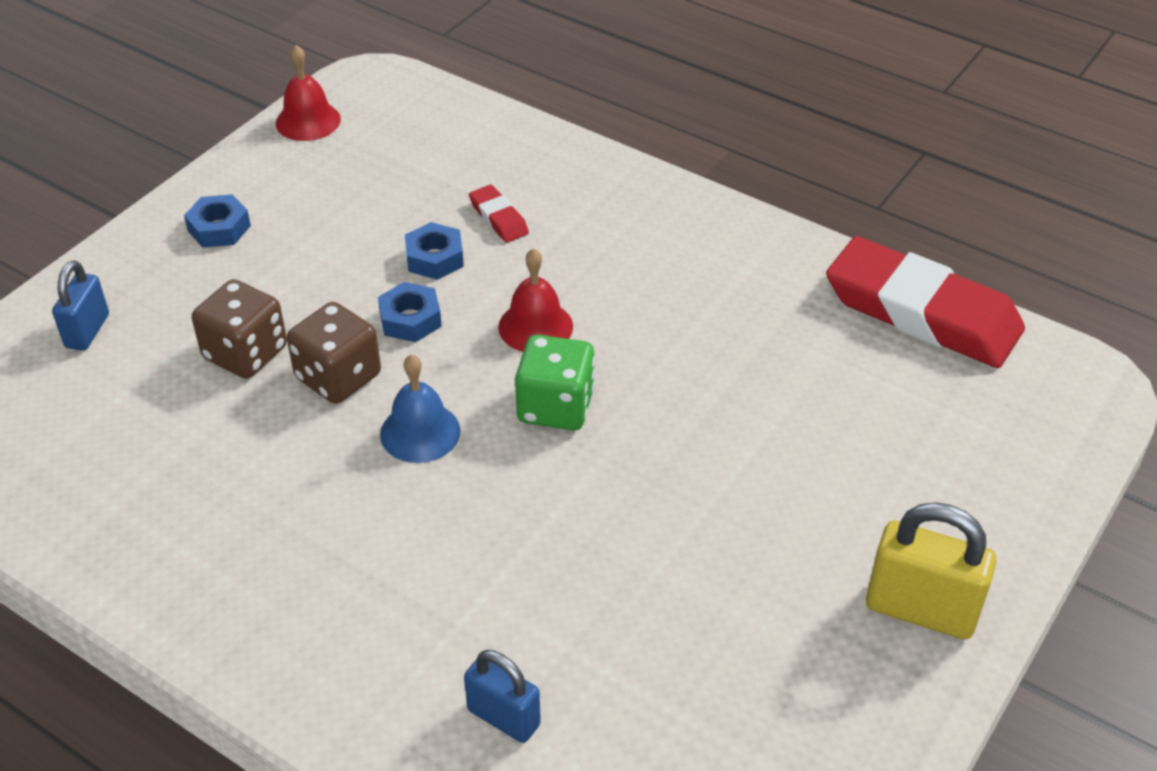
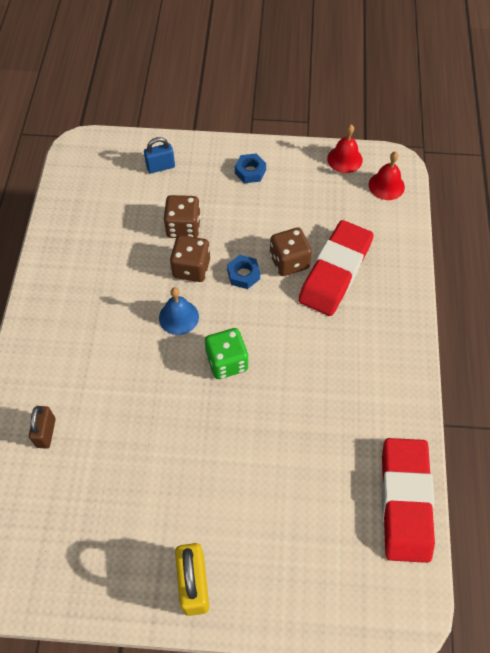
camera: 60 degrees right, 15 degrees up
(434, 258) = (289, 261): blue nut -> brown dice
(498, 218) = (335, 271): red eraser -> red eraser, size x2.42
(504, 717) = (46, 433): blue padlock -> brown padlock
(535, 326) = (272, 326): red bell -> red bell (386, 185)

